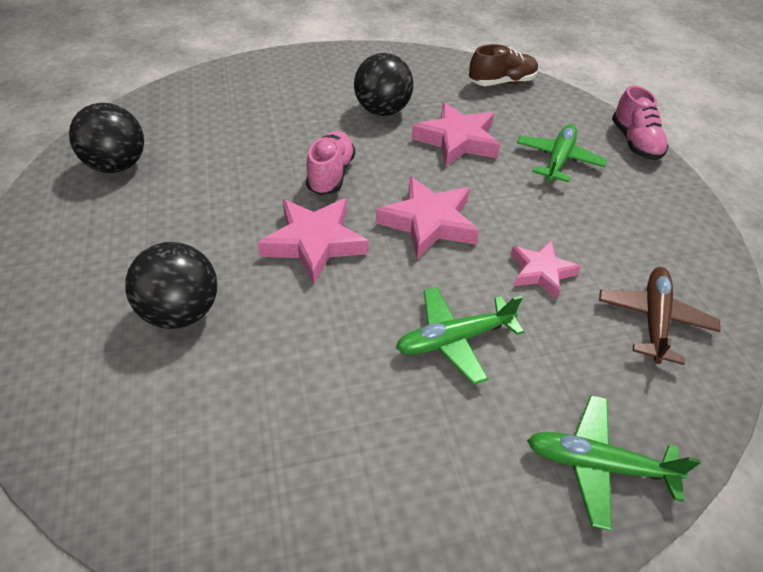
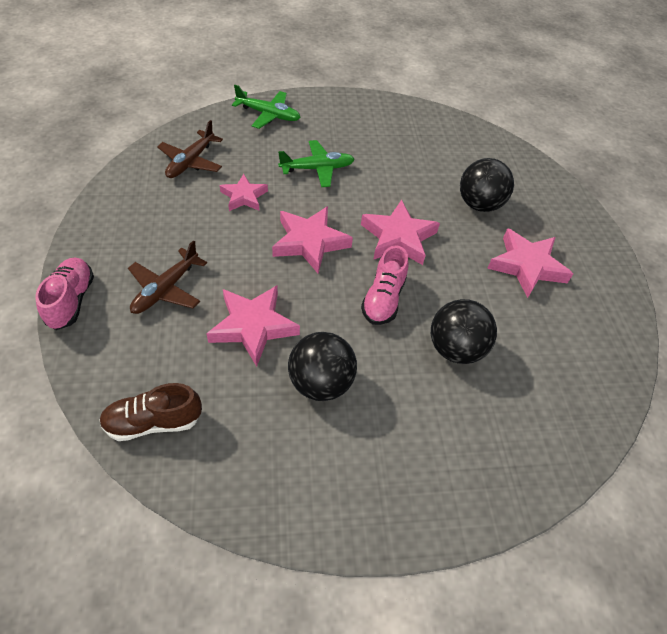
camera: 175 degrees left, 5 degrees up
(118, 166) = (576, 334): black ball -> black ball (455, 349)
(143, 228) = (527, 266): none -> pink star
(558, 160) = (166, 289): green plane -> brown plane

